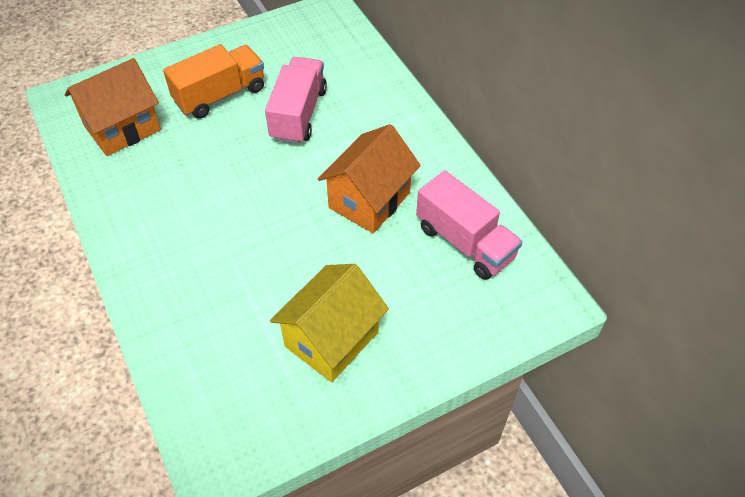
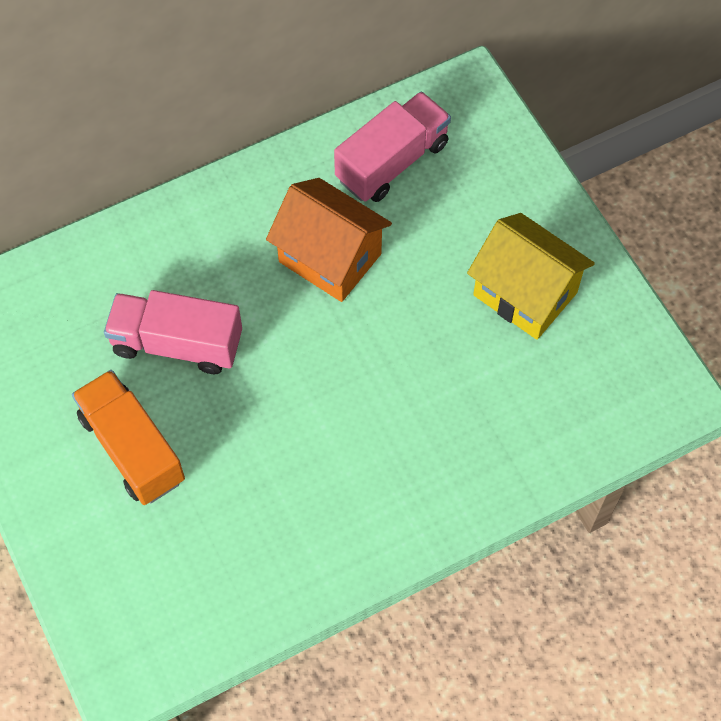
camera: 90 degrees left, 10 degrees up
(122, 128) = (191, 574): orange house -> none

